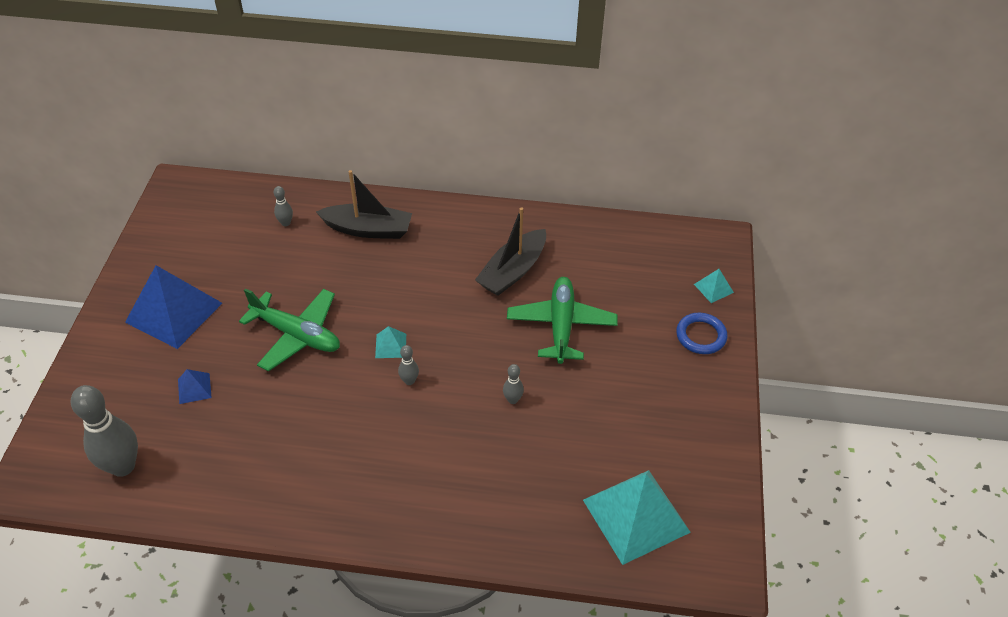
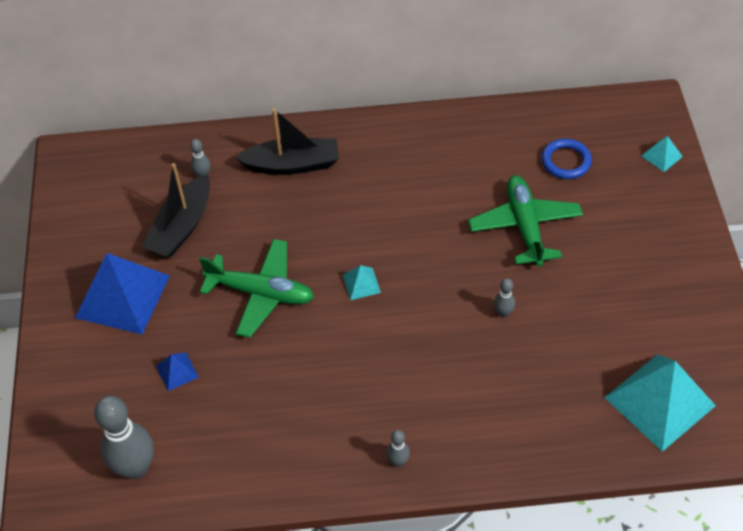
camera: 10 degrees left, 5 degrees up
(409, 381) = (393, 316): grey bowling pin -> grey bowling pin (398, 461)
(513, 271) = (457, 179): black boat -> black boat (182, 227)
(701, 336) = (664, 208): blue ring -> blue ring (566, 161)

